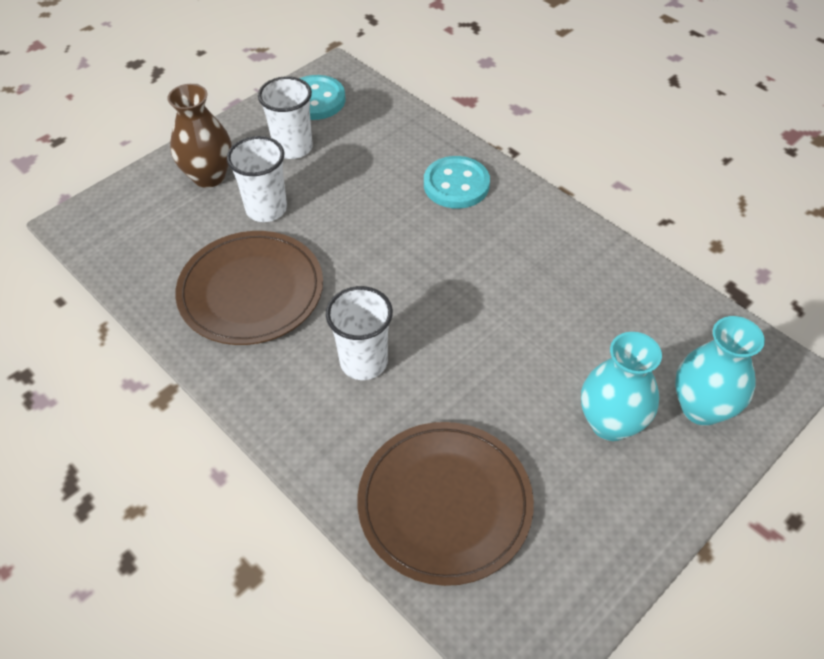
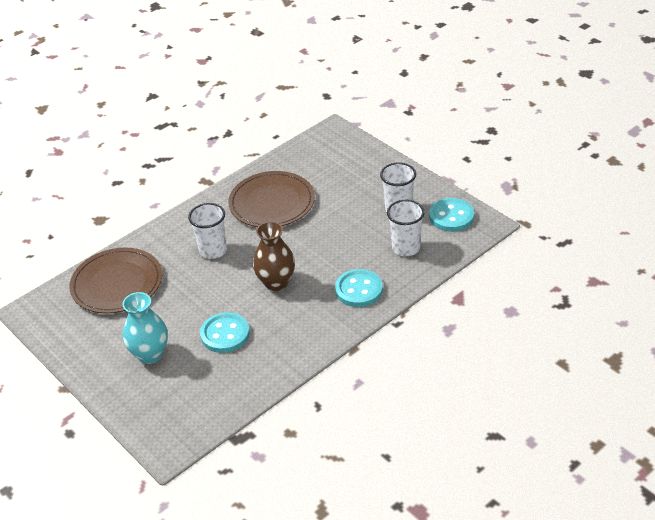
camera: 95 degrees right, 10 degrees down
(209, 176) = (371, 176): brown vase -> brown vase (276, 282)
(266, 209) = (340, 203): white cup -> white cup (406, 248)
(555, 327) = (225, 334): none -> turquoise button
(701, 408) = (151, 399): turquoise vase -> none

